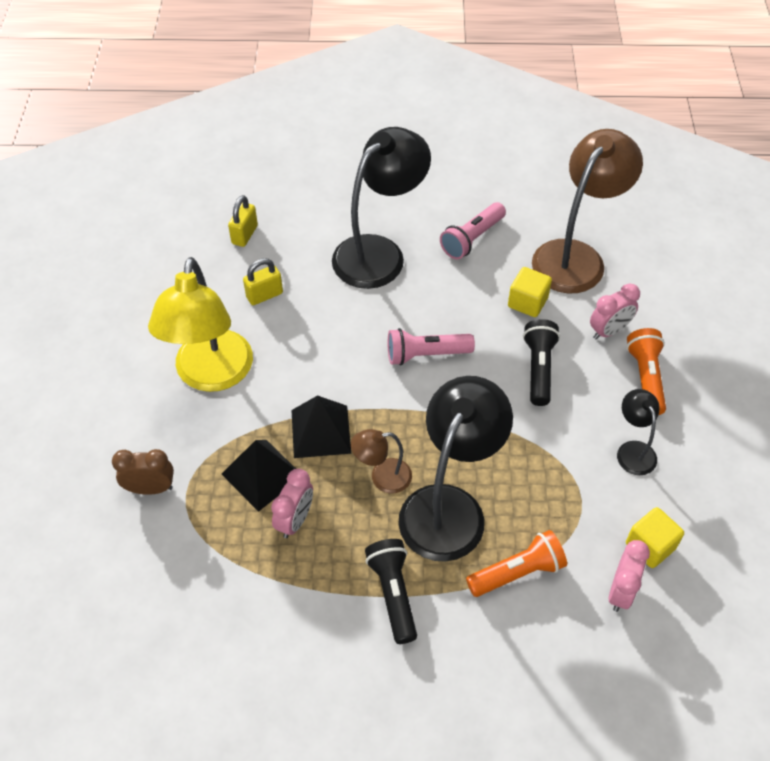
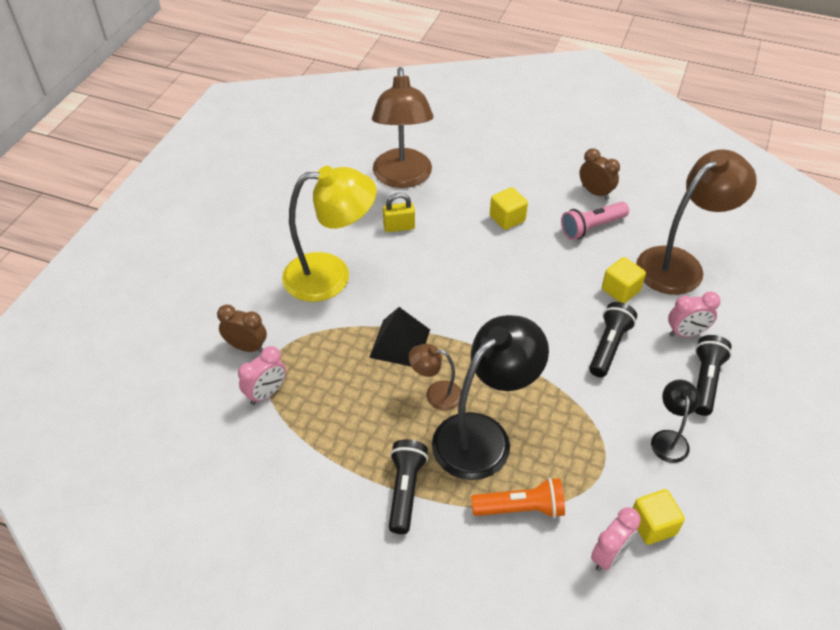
camera: 20 degrees right, 5 degrees down
(212, 375) = (331, 276): yellow lamp -> yellow lamp turned 120 degrees counterclockwise
(244, 235) = (403, 178): yellow padlock -> brown lamp
(262, 474) = (338, 363): black pyramid -> none
(295, 520) = (349, 406): pink clock -> pink clock (266, 393)
(379, 253) = (507, 218): black lamp -> yellow cube
(425, 354) = (513, 308): pink flashlight -> none
(460, 197) = (595, 192): none -> brown clock
(645, 378) = (705, 381): orange flashlight -> black flashlight

